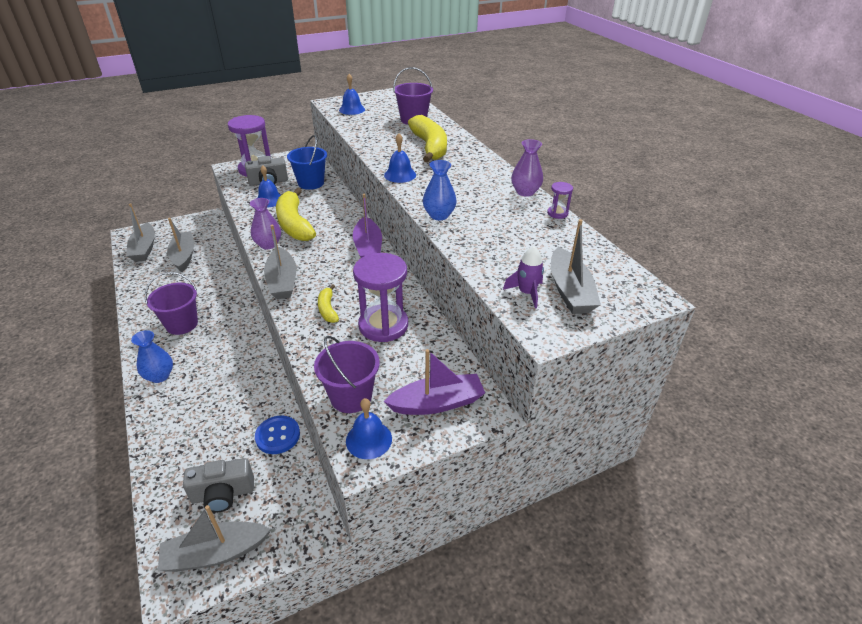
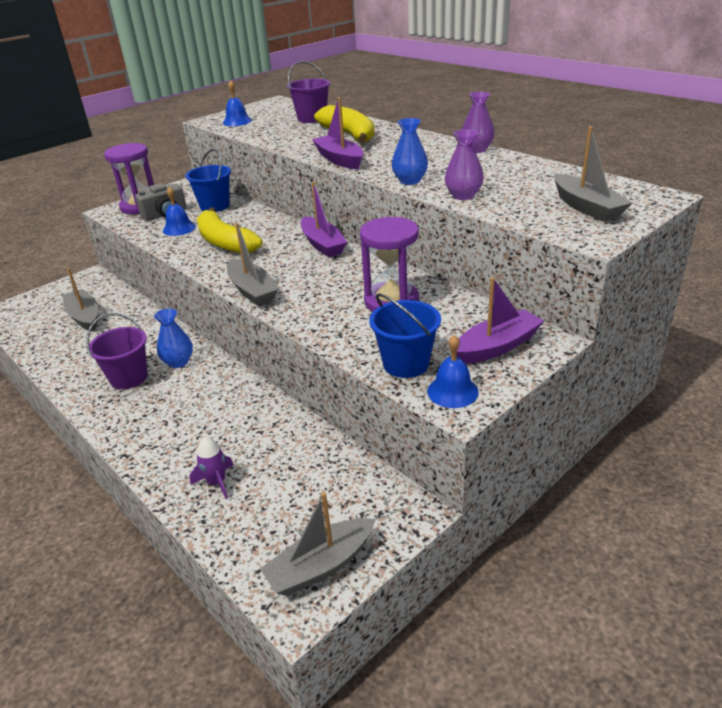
camera: 15 degrees left, 5 degrees down
(144, 249) = (29, 320): grey boat -> none
(159, 376) = (136, 430): blue vase -> blue vase (178, 362)
(223, 494) = (291, 512): grey camera -> none
(268, 244) = (210, 265): purple vase -> purple vase (463, 196)
(278, 436) = (315, 446): blue button -> none
(328, 309) = (322, 302): yellow banana -> none
(351, 397) = (406, 364): purple bucket -> blue bucket
(400, 175) = (339, 160): blue bell -> purple boat
(526, 293) = (549, 217): purple rocket -> purple rocket (217, 482)
(557, 213) = (522, 158): purple hourglass -> none

